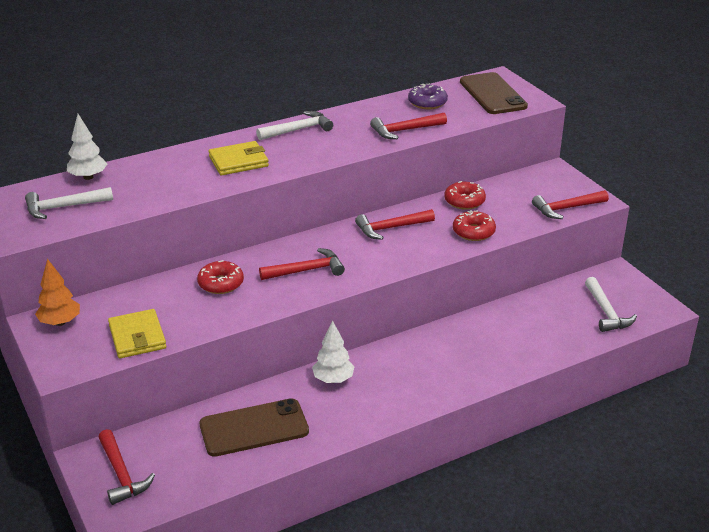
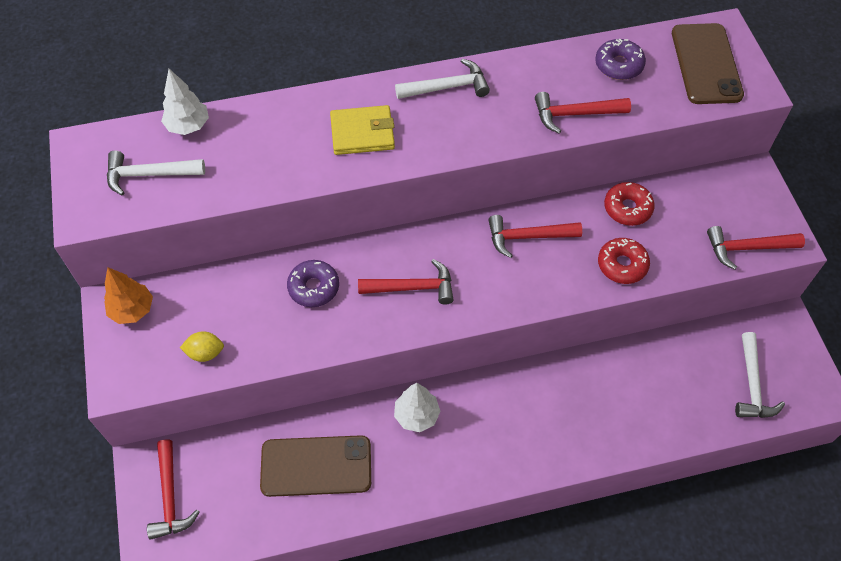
camera: 15 degrees right, 25 degrees up
(137, 337) = (205, 353): yellow wallet -> yellow lemon
(221, 283) = (314, 287): red donut -> purple donut

